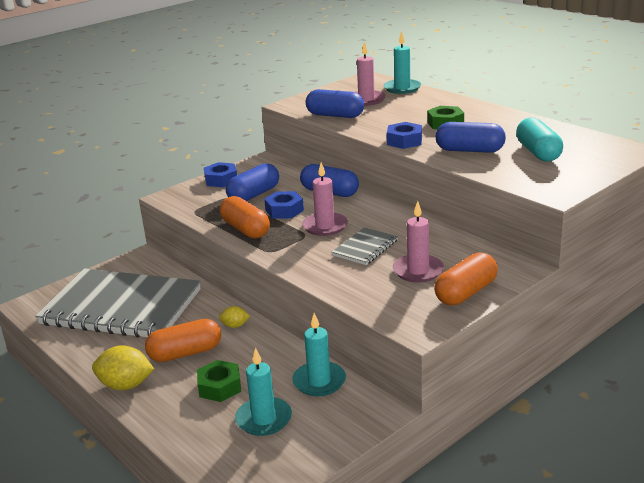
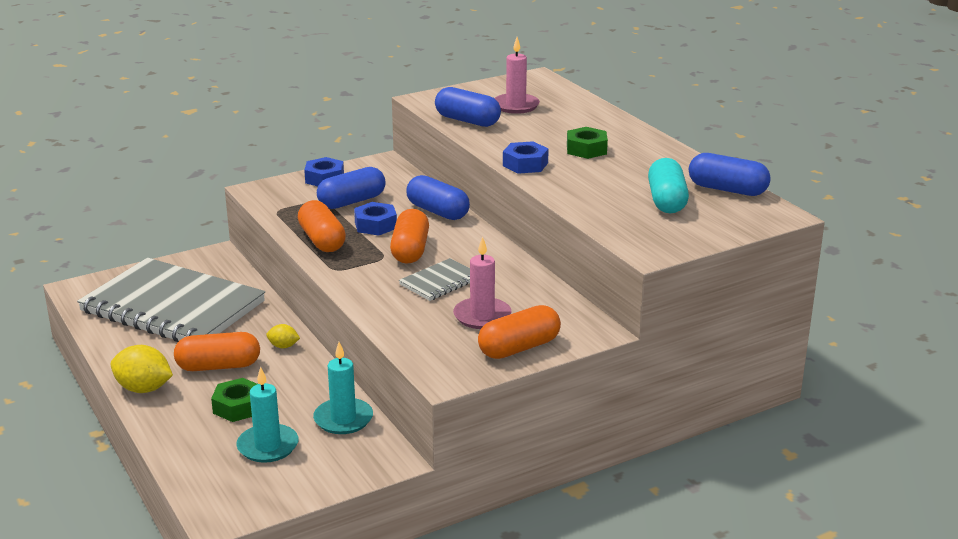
camera: 10 degrees right, 0 degrees up
(325, 226) = (410, 250): pink candle -> orange capsule
(402, 88) = (567, 96): turquoise candle -> none
(470, 150) = (591, 186): blue capsule -> blue capsule (727, 190)

